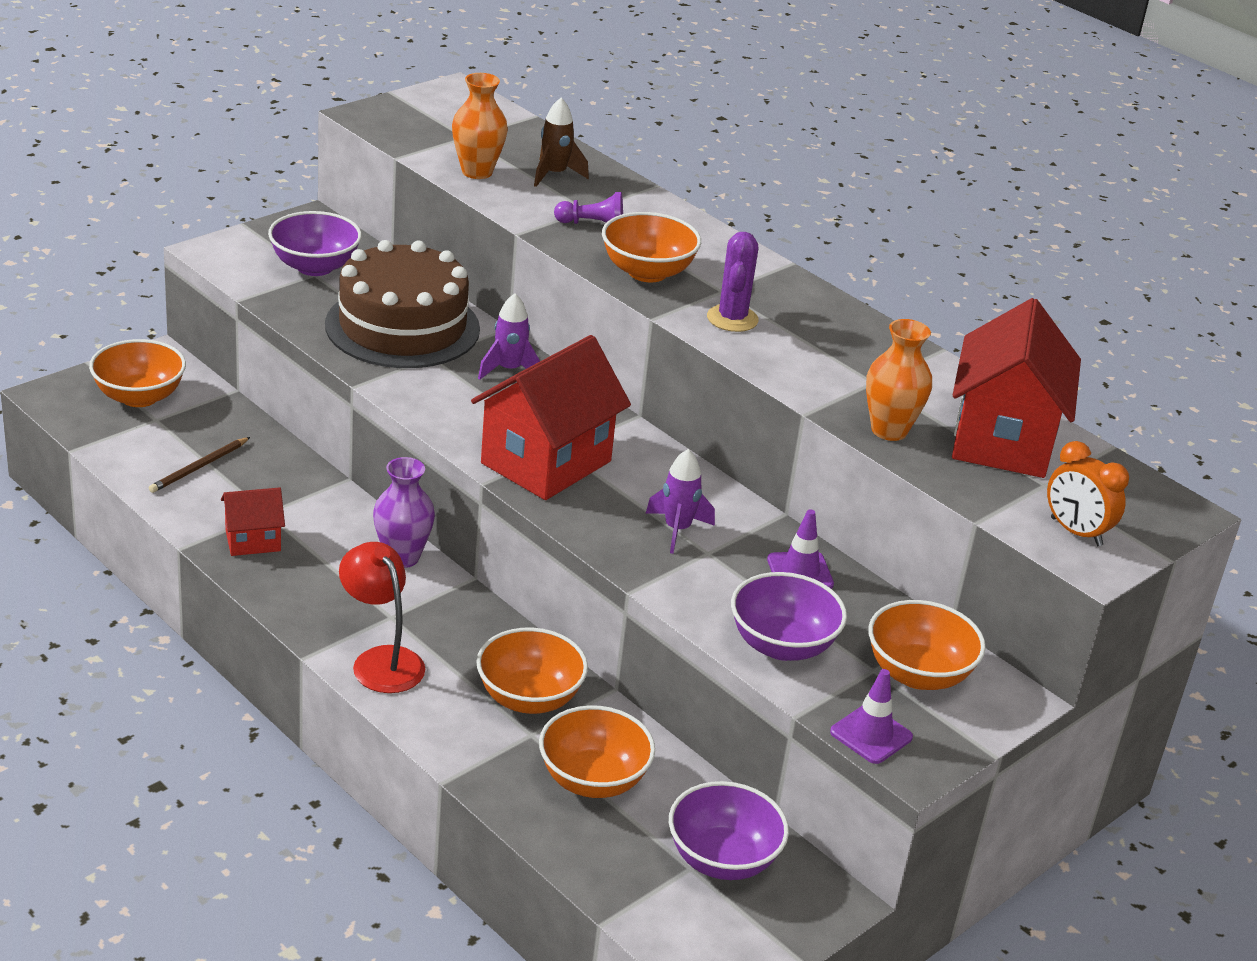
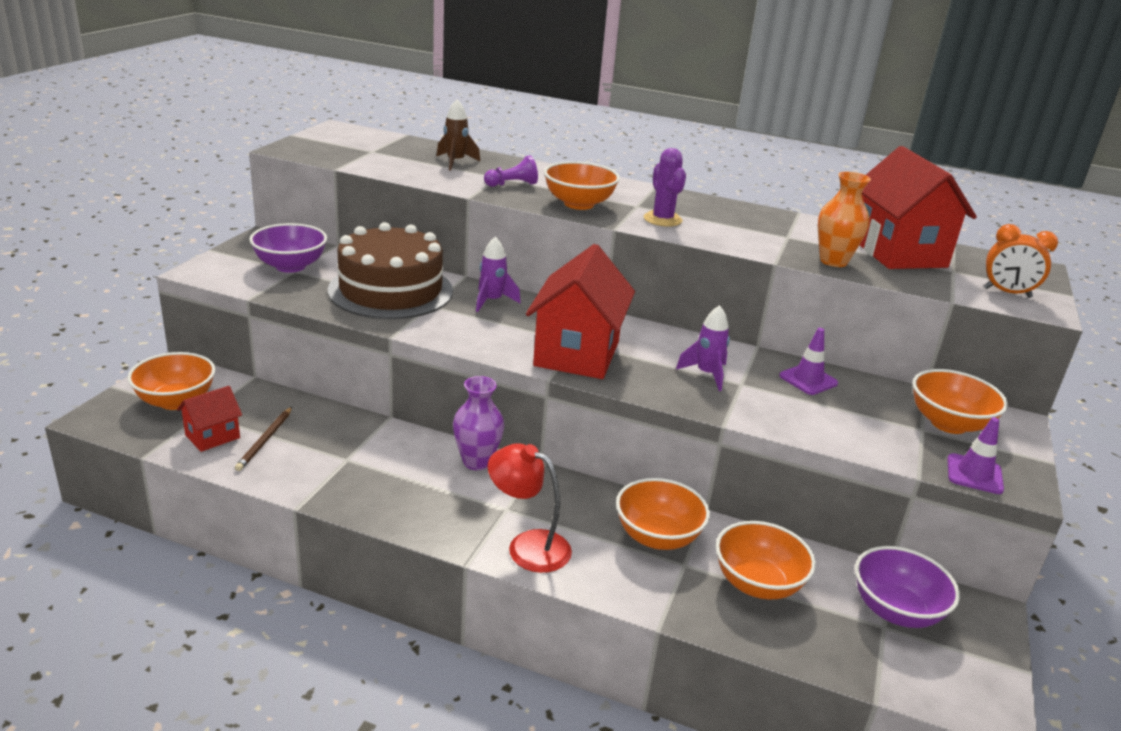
camera: 25 degrees left, 5 degrees down
(253, 541) = (352, 484): red house -> red house (212, 436)
(477, 172) = (401, 168): orange vase -> none
(782, 645) = (854, 431): purple bowl -> none

